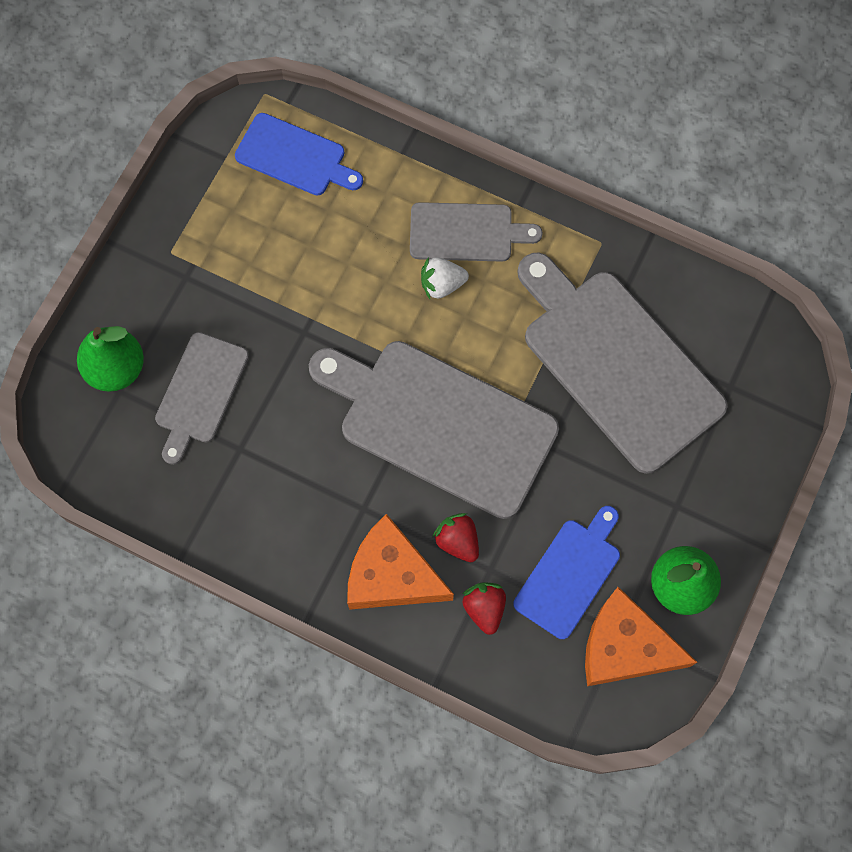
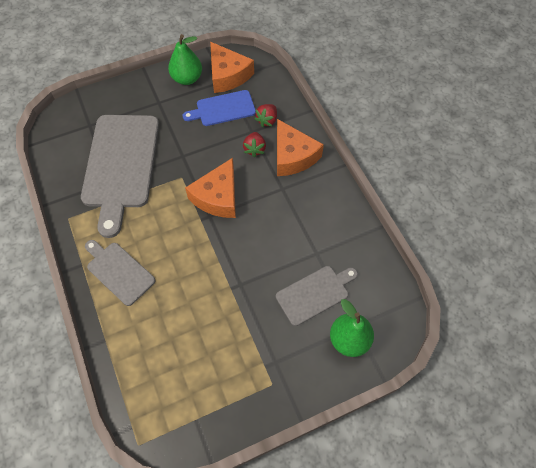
camera: 140 degrees left, 10 degrees down
(295, 157) = (159, 386): blue cutting board -> none
(440, 424) = (218, 197): grey cutting board -> orange cheese
(442, 284) = (155, 256): white strawberry -> none

